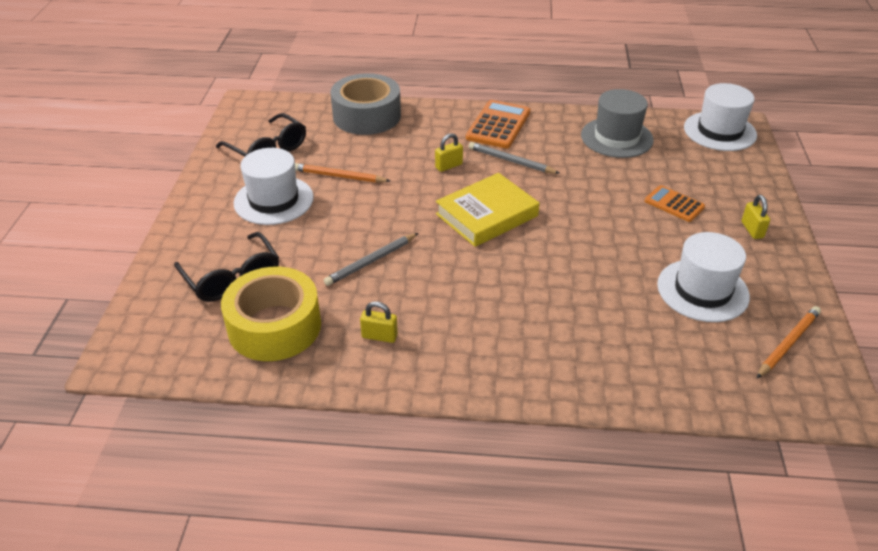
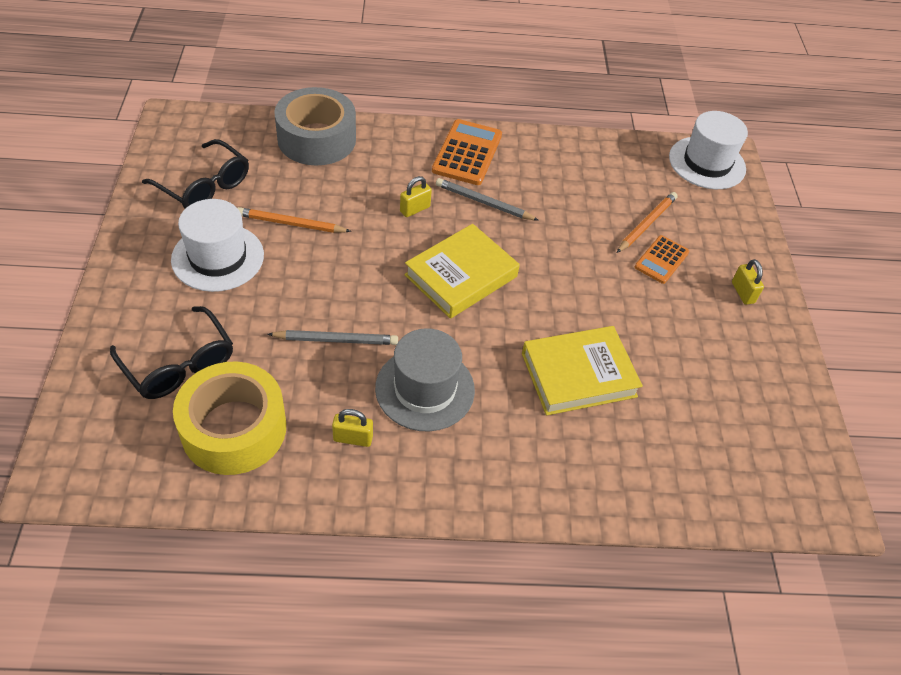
camera: 10 degrees left, 10 degrees up
(371, 261) = (336, 340): grey pencil -> grey pencil turned 135 degrees counterclockwise
(591, 291) = (578, 374): none -> yellow book
(616, 137) = (597, 171): grey hat -> grey hat (425, 389)
(674, 204) = (661, 260): orange calculator -> orange calculator turned 90 degrees counterclockwise
(702, 290) = (693, 371): white hat -> none
(788, 343) = (780, 435): orange pencil -> orange pencil (646, 224)

